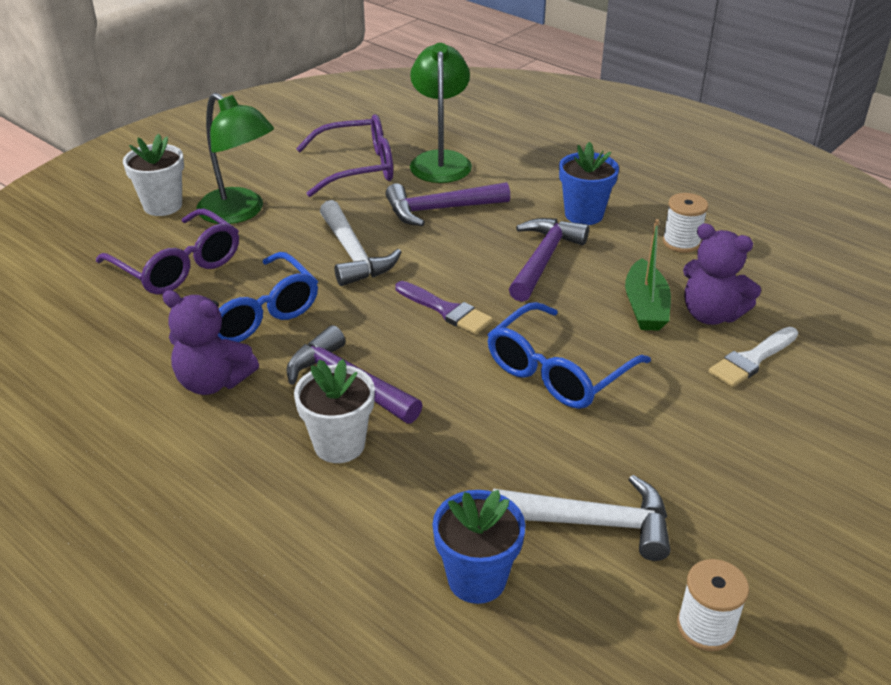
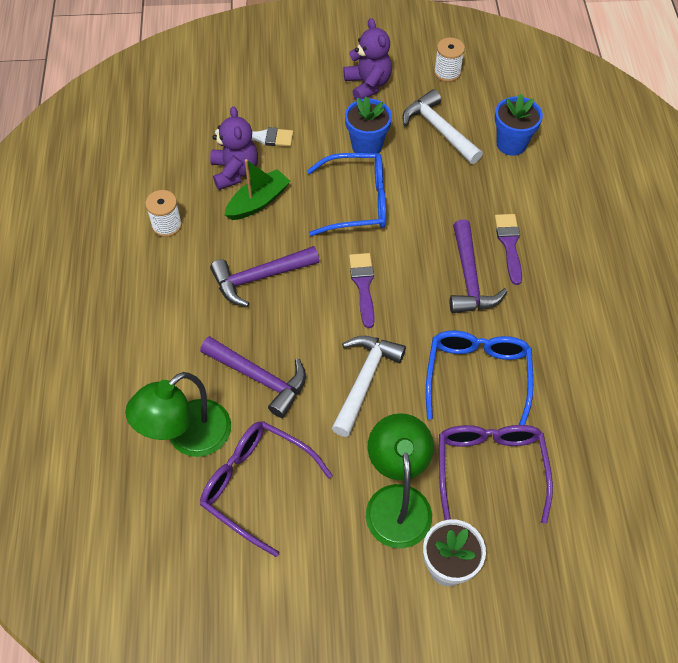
camera: 135 degrees left, 20 degrees up
(213, 382) = (542, 336): purple teddy bear -> purple teddy bear (368, 85)
(339, 444) = (509, 244): white flower pot -> purple brush
(584, 214) = (181, 293): blue flower pot -> blue flower pot (367, 146)

